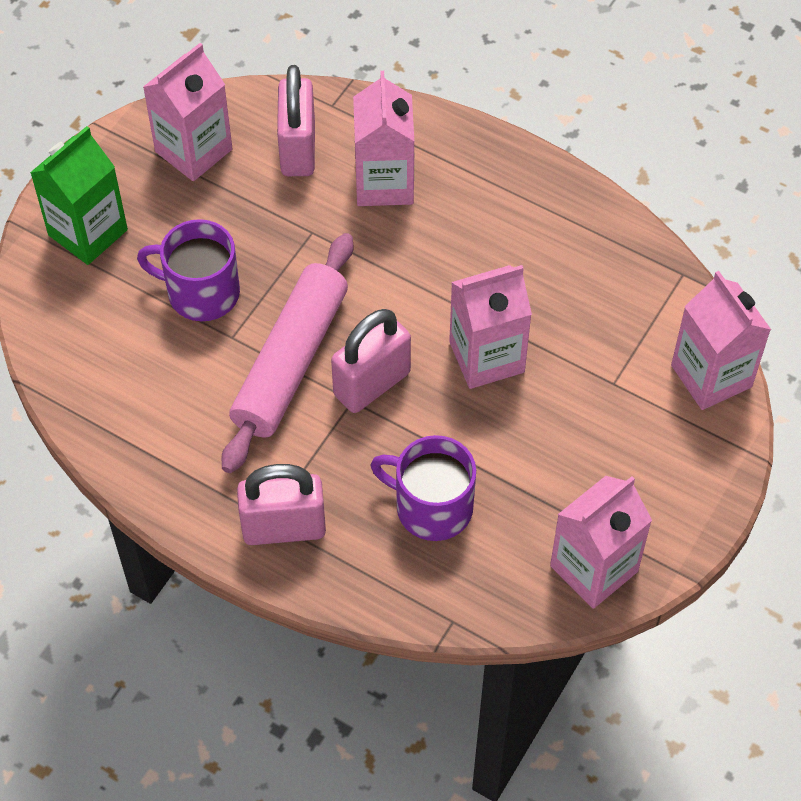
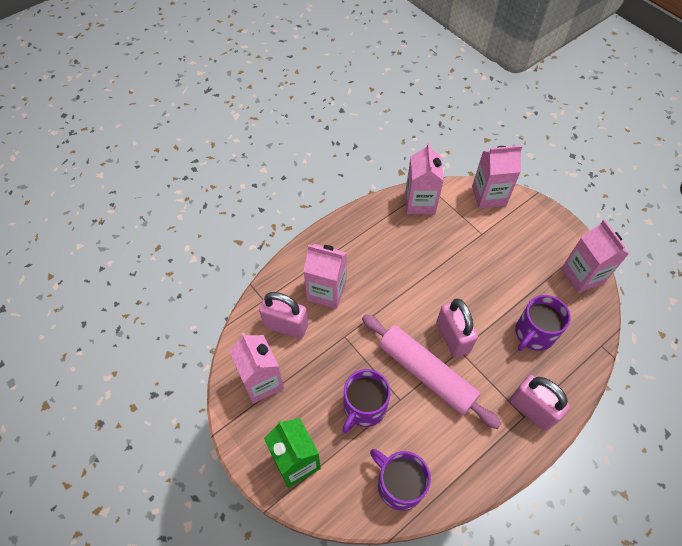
camera: 70 degrees left, 0 degrees up
(97, 370) = (399, 484): none -> purple mug
(284, 527) = (531, 410): pink padlock -> pink padlock turned 60 degrees counterclockwise
(486, 357) = (451, 280): pink carton -> pink carton (420, 202)

